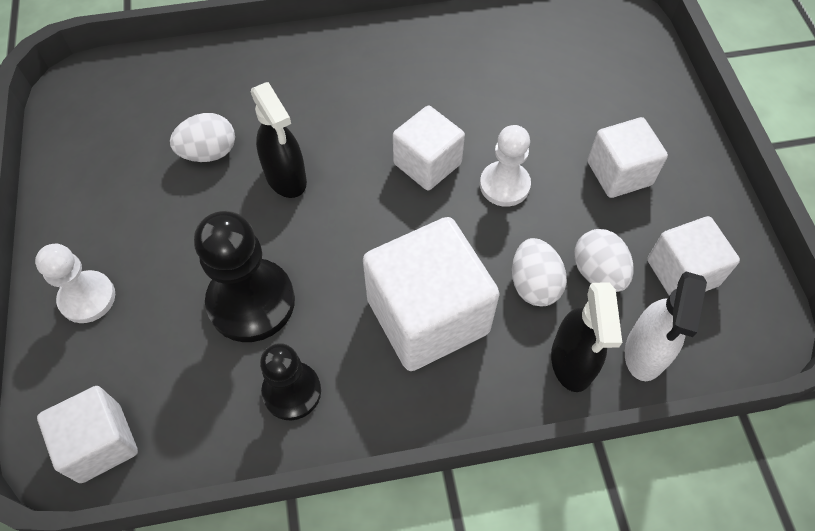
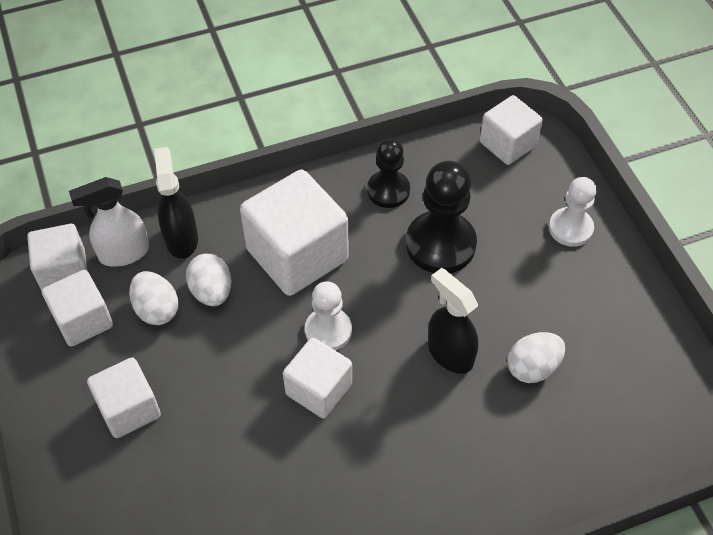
camera: 170 degrees right, 5 degrees down
(504, 185) = (241, 378): white pawn -> white pawn (328, 330)
(645, 353) = (123, 253): white spray bottle -> white spray bottle turned 120 degrees counterclockwise
(717, 339) = (64, 271): none -> white cube

